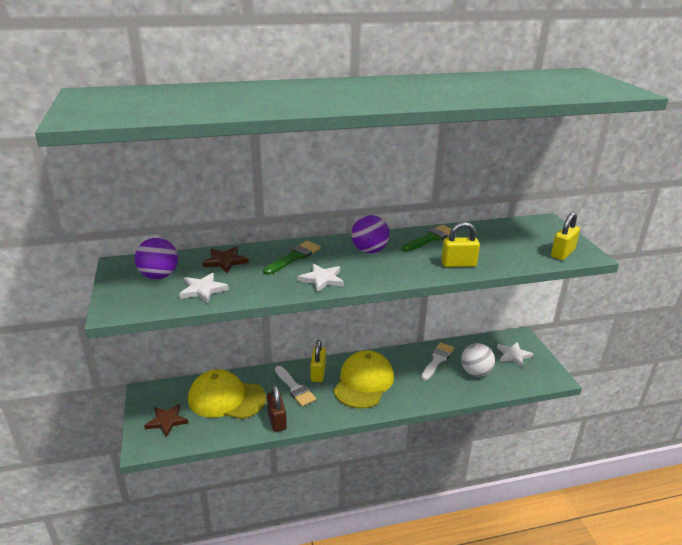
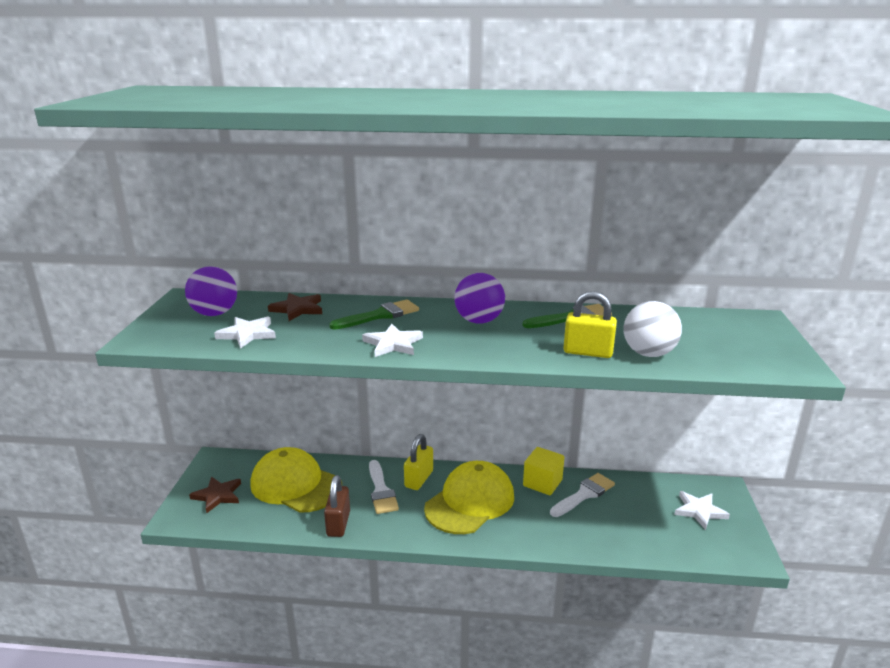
camera: 20 degrees right, 5 degrees down
(406, 357) = (542, 483): none -> yellow cube
(475, 372) = (631, 522): white ball -> white ball (648, 353)
(562, 253) = (757, 361): yellow padlock -> none

